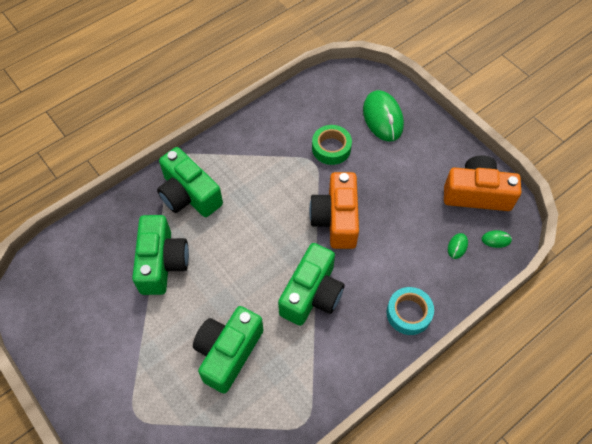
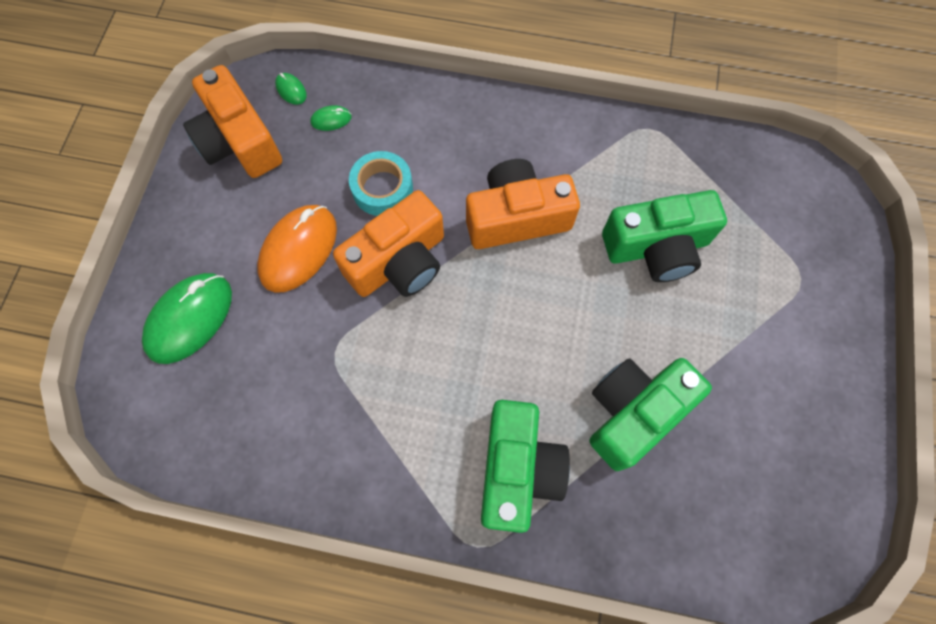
camera: 130 degrees left, 10 degrees up
(312, 294) = (516, 217): green camera -> orange camera
(331, 148) = (294, 346): green tape -> none
(383, 180) = (298, 250): none -> orange mouse
(408, 313) = (454, 115): turquoise tape -> turquoise tape (382, 188)

